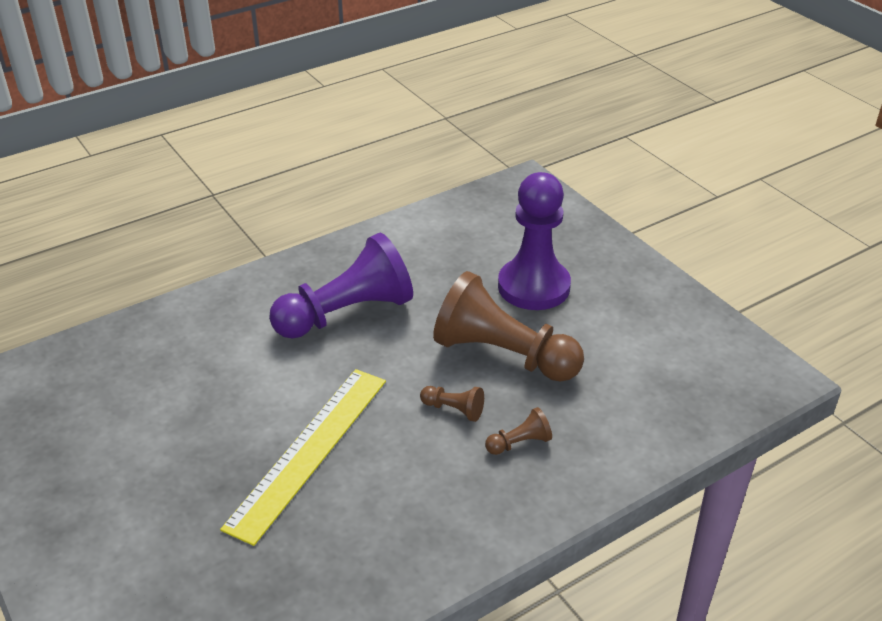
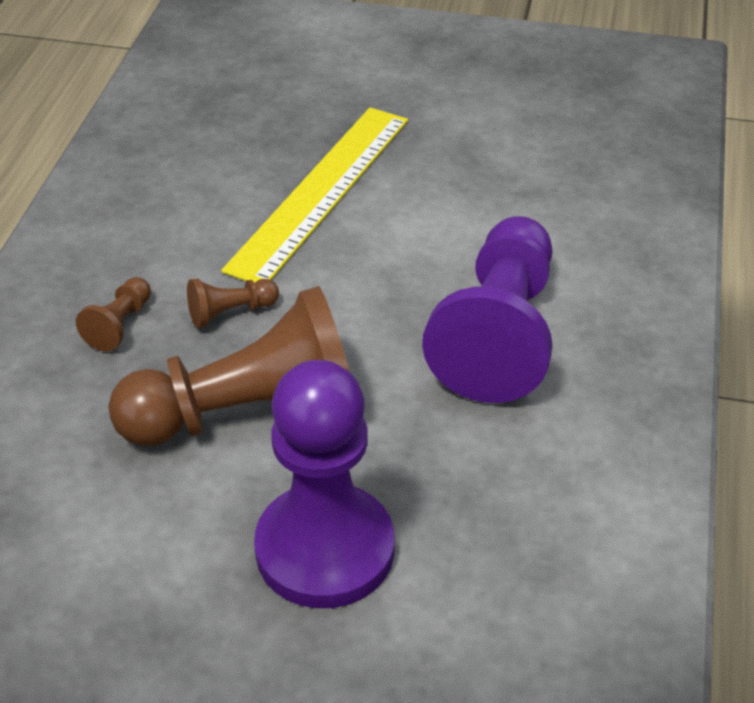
camera: 135 degrees right, 5 degrees up
(309, 451) = (321, 192): yellow ruler -> yellow ruler turned 45 degrees clockwise

